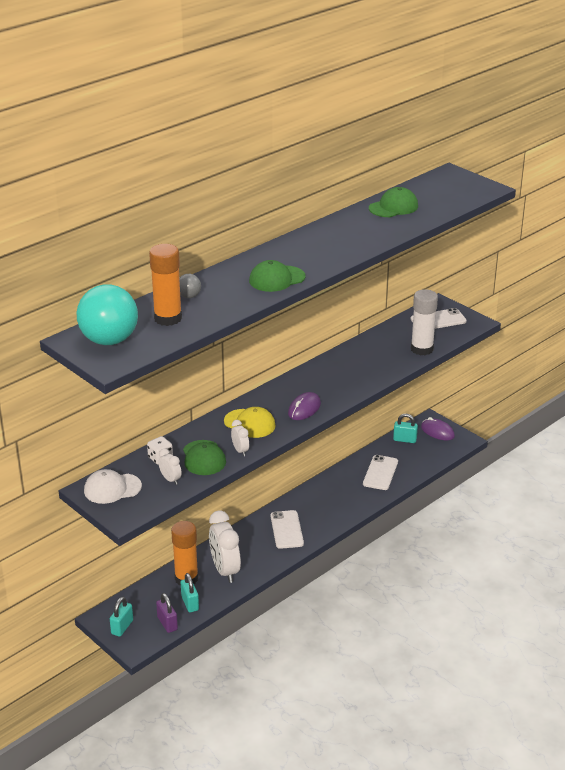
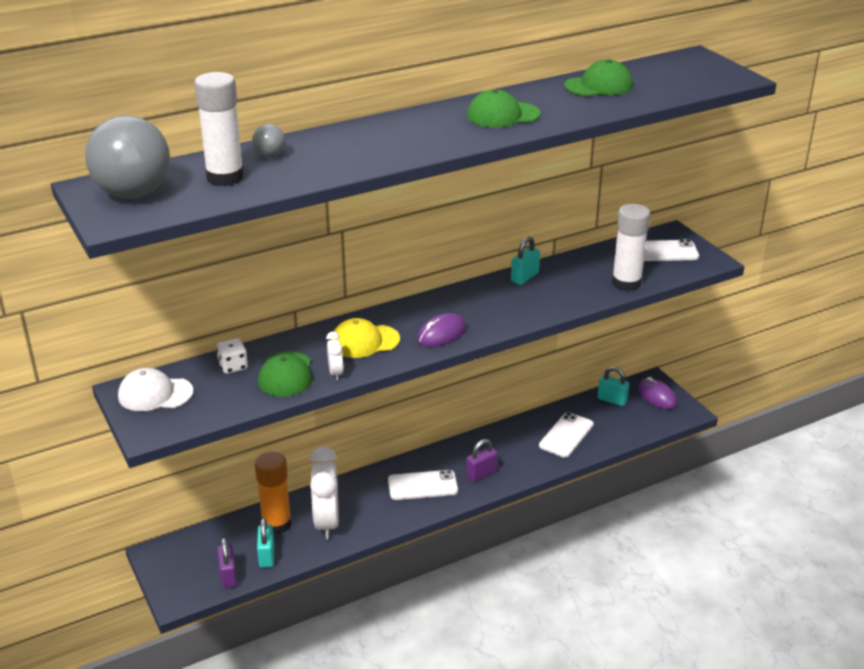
camera: 15 degrees right, 0 degrees up
(109, 340) = (133, 193): turquoise ball -> grey ball
(122, 627) = (173, 570): turquoise padlock -> turquoise padlock (524, 277)
(168, 318) = (225, 177): orange glue stick -> white glue stick
(170, 479) = (231, 394): white clock -> none
(250, 423) = (364, 341): yellow cap -> yellow cap turned 120 degrees clockwise
(277, 279) = (395, 149): green cap -> green cap (503, 115)
(286, 530) = (422, 485): white phone -> white phone turned 75 degrees clockwise
(328, 513) = (481, 474): none -> purple padlock

